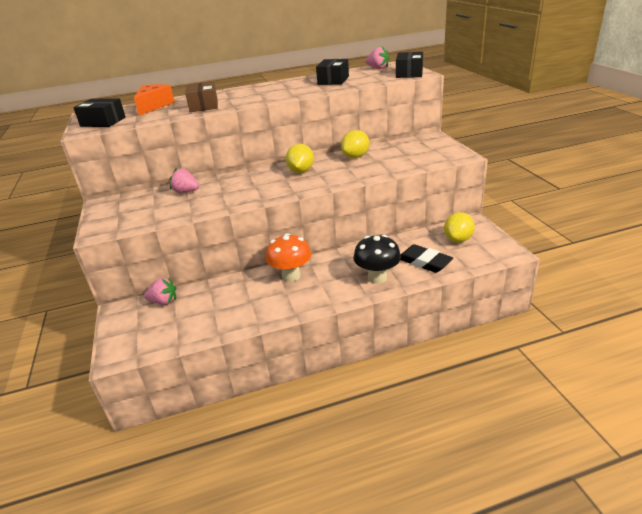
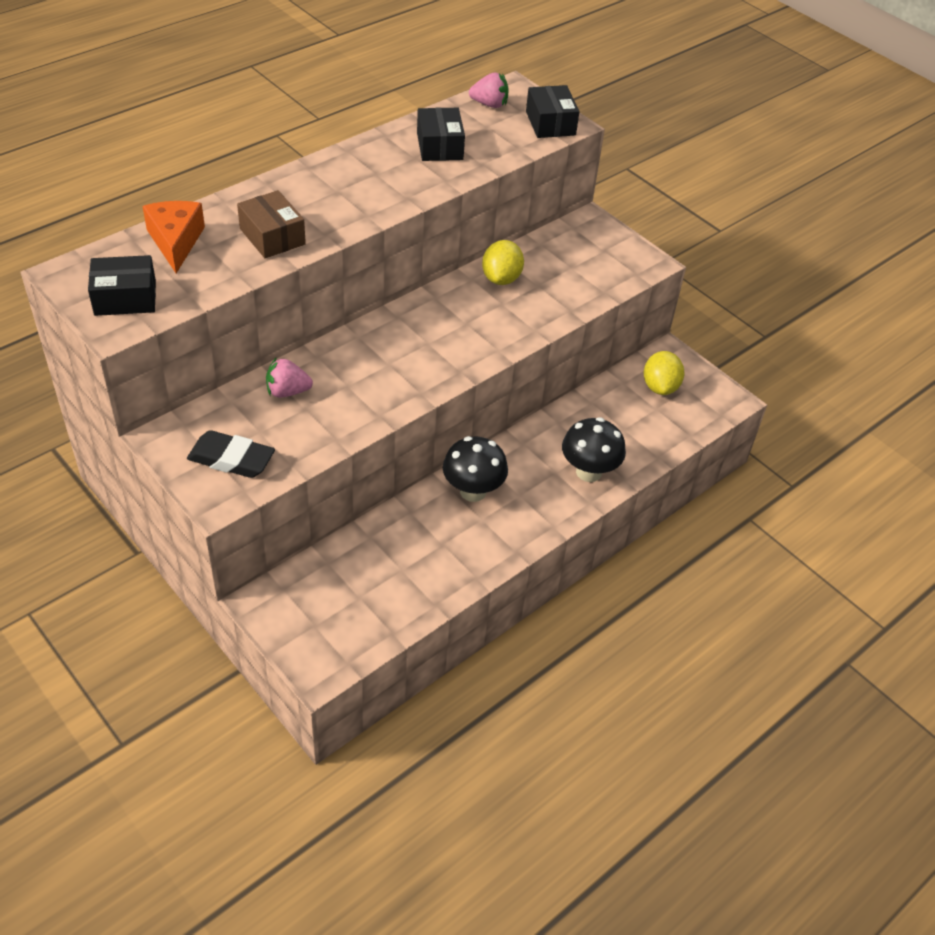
camera: 30 degrees left, 15 degrees up
(164, 301) = (318, 572): pink strawberry -> none
(291, 276) = (473, 491): orange mushroom -> black mushroom
(301, 171) = (439, 322): yellow lemon -> none
(424, 262) = (635, 435): black eraser -> black eraser (231, 459)

